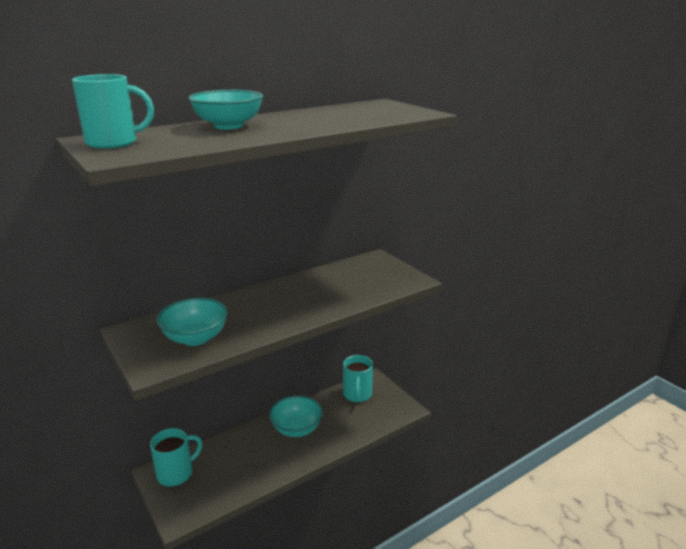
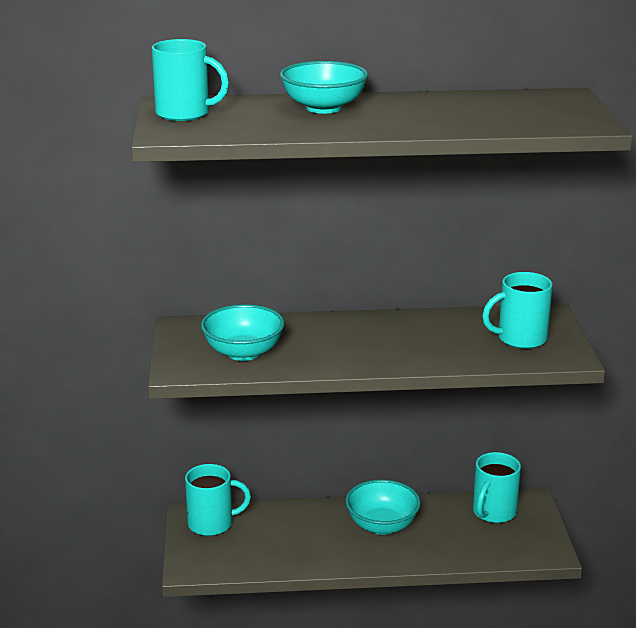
camera: 30 degrees right, 0 degrees up
(375, 276) = (520, 339): none -> turquoise mug

